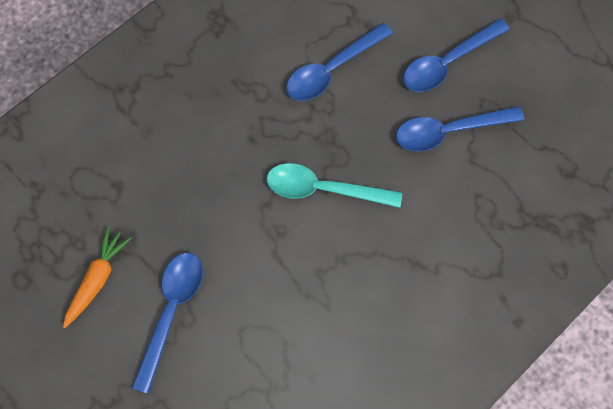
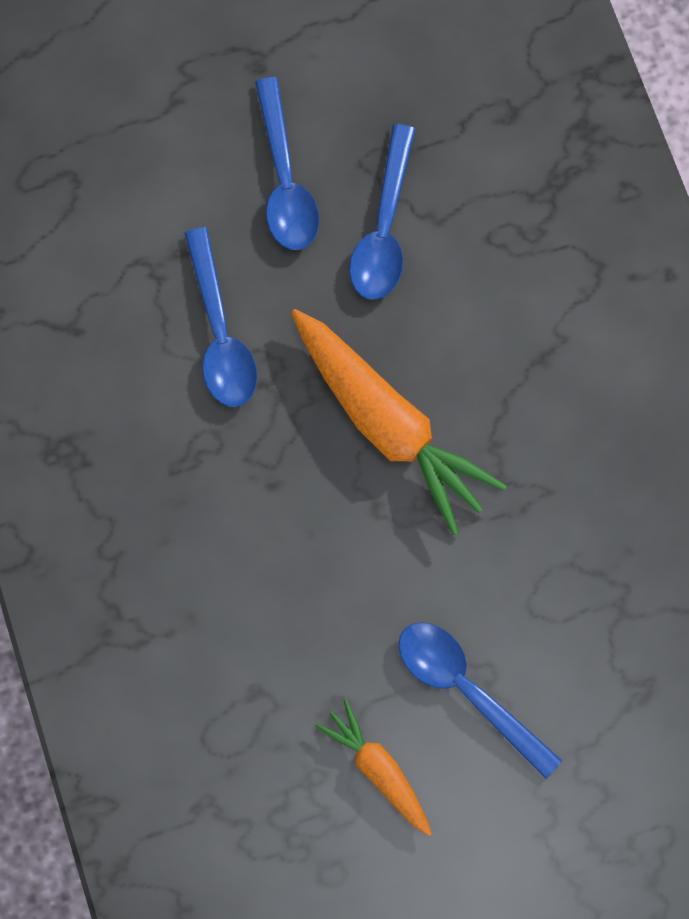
camera: 65 degrees left, 5 degrees up
(323, 189) = (388, 424): turquoise spoon -> orange carrot

